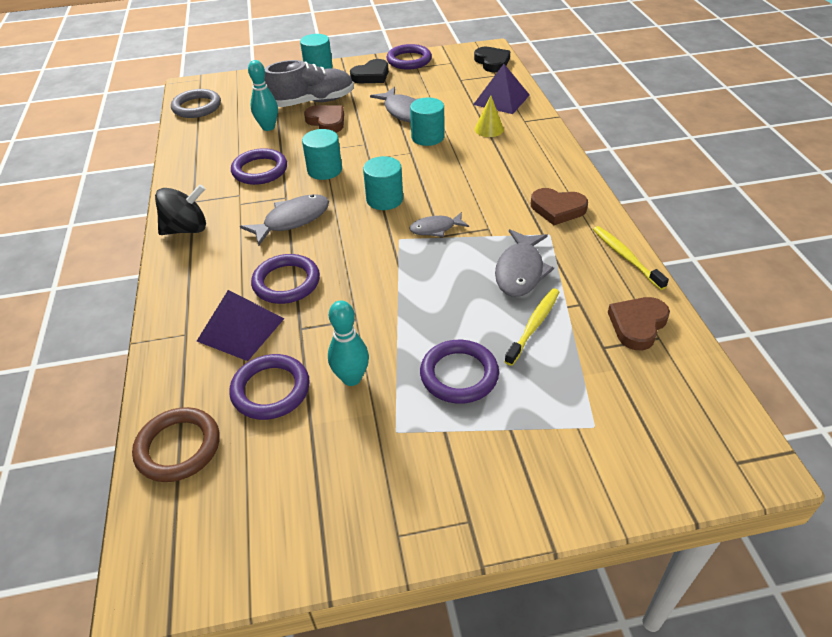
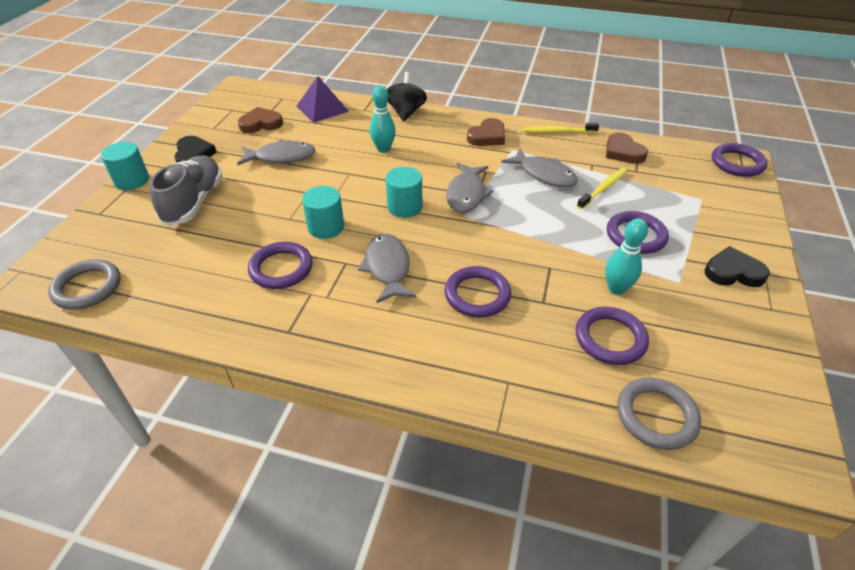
camera: 65 degrees left, 0 degrees up
(178, 447) = (656, 416): brown ring -> grey ring
(187, 229) = (337, 347): black spinning top -> black spinning top (406, 112)
(241, 329) = (524, 340): purple pyramid -> none
(268, 127) = (205, 243): turquoise bowling pin -> turquoise bowling pin (383, 149)
(327, 122) = (243, 203): brown heart -> brown heart (261, 124)
(409, 60) = (196, 127): purple ring -> purple ring (737, 163)
(427, 137) = (336, 158): turquoise cylinder -> none
(435, 229) = (466, 194): grey fish -> grey fish, size x1.59
(489, 129) = (358, 128): yellow cone -> none
(492, 62) = (260, 93): black heart -> black heart (733, 272)
(534, 325) = (603, 189): yellow toothbrush -> yellow toothbrush turned 75 degrees clockwise

